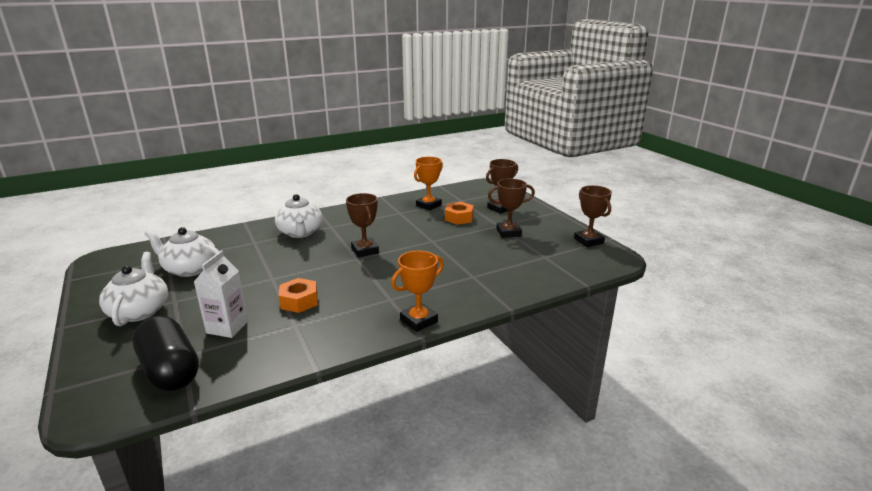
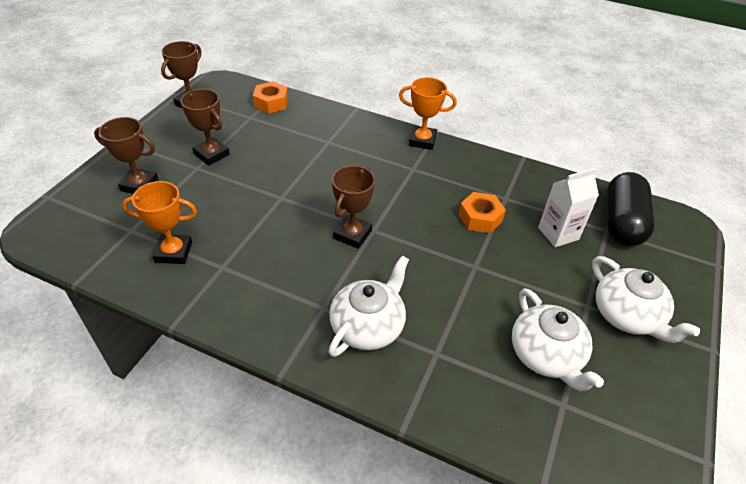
camera: 130 degrees left, 20 degrees up
(140, 311) = (627, 316): white teapot -> white teapot turned 75 degrees counterclockwise
(459, 218) = (198, 205): orange nut -> orange nut (271, 103)

